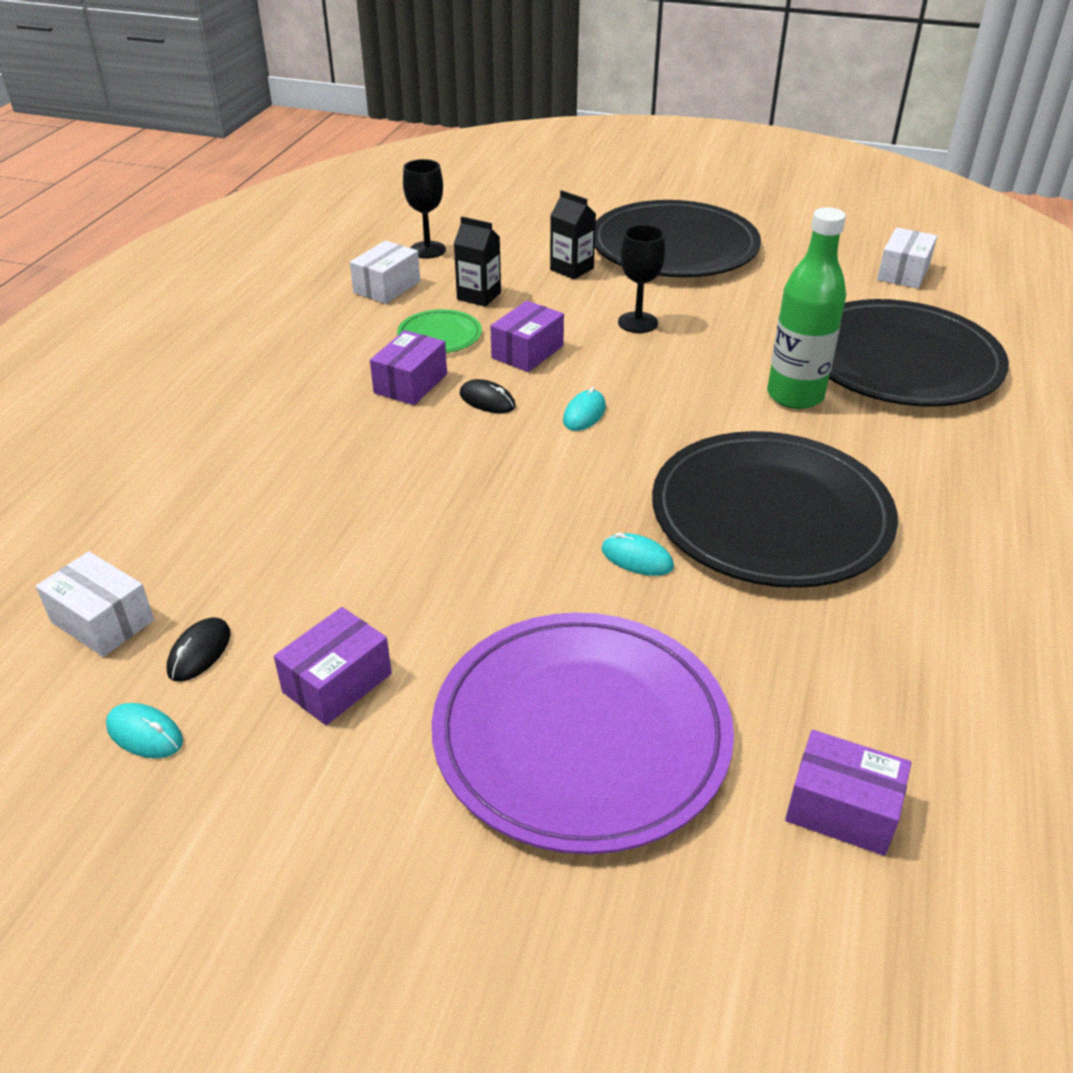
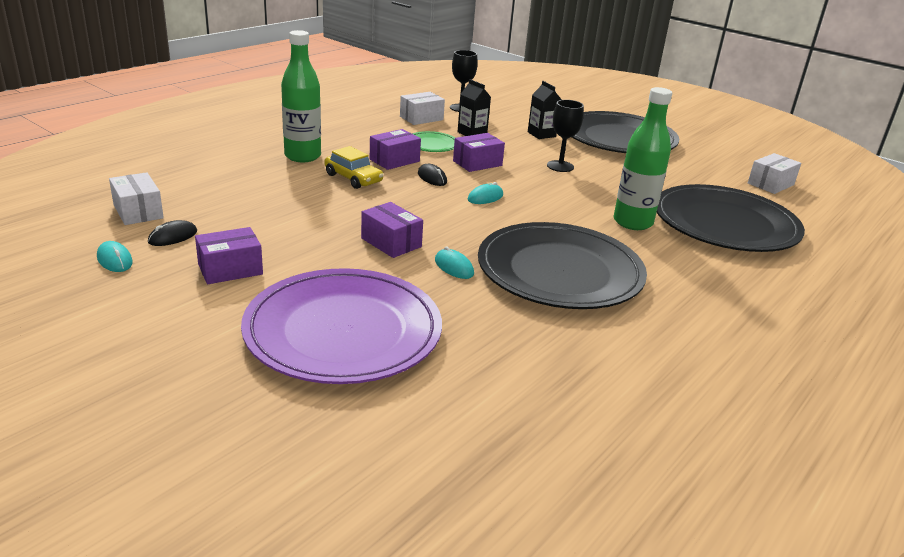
camera: 20 degrees right, 10 degrees down
(271, 419) = (302, 156): none -> green bottle
(379, 438) = (353, 178): none -> yellow car
(841, 809) = (470, 415): purple box -> purple box (391, 242)

